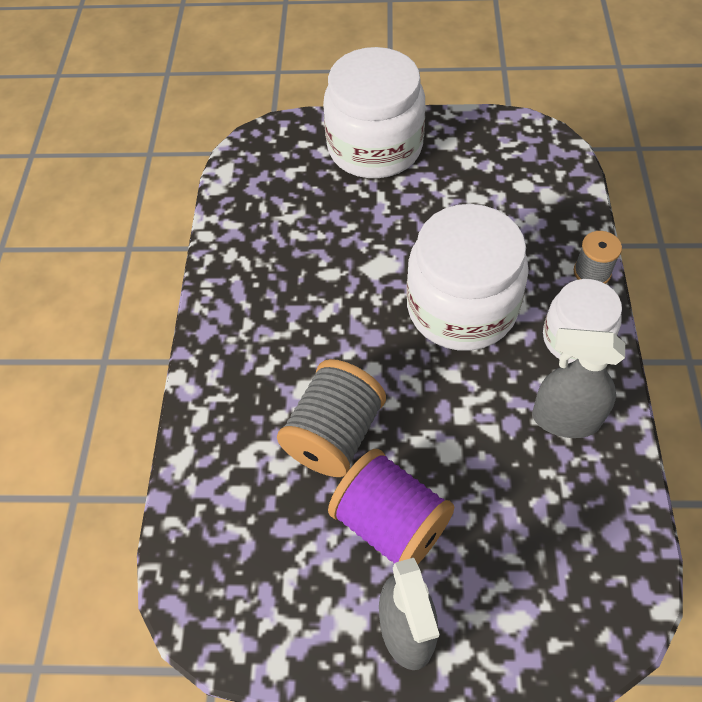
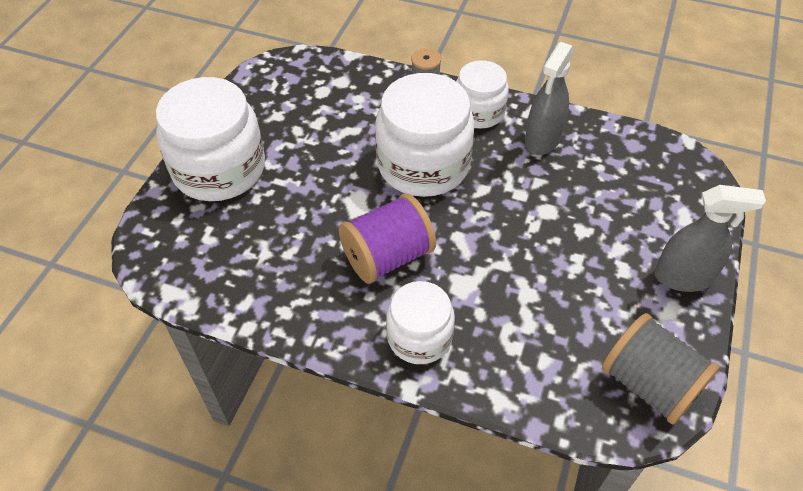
camera: 75 degrees left, 5 degrees down
(234, 369) = (419, 337): none -> white jar
(334, 434) = (511, 279): grey spool -> grey spool (649, 384)
(391, 523) = (598, 263): purple spool -> purple spool (387, 256)

